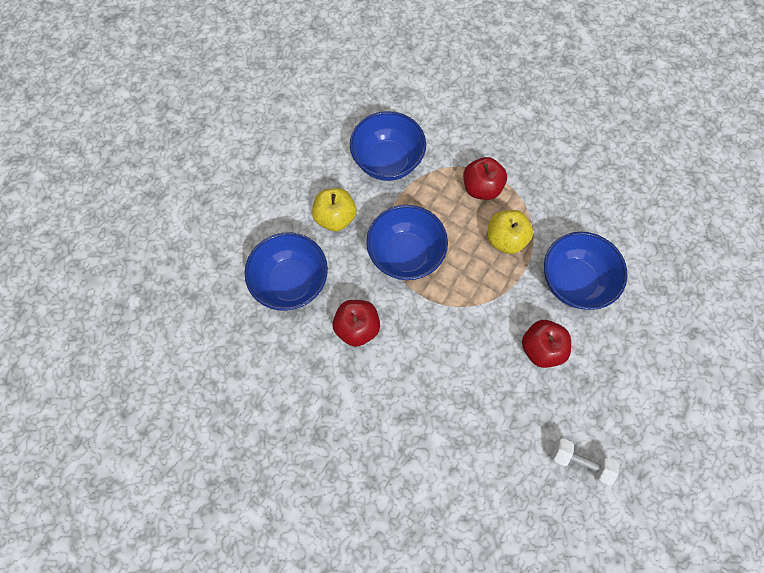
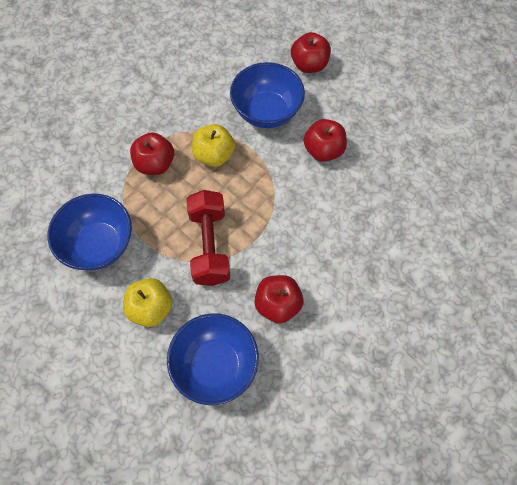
camera: 80 degrees left, 5 degrees down
(405, 254) = (209, 246): blue bowl -> red dumbbell
(579, 461) = (423, 145): white dumbbell -> none
(651, 317) = (309, 65): none -> red apple

